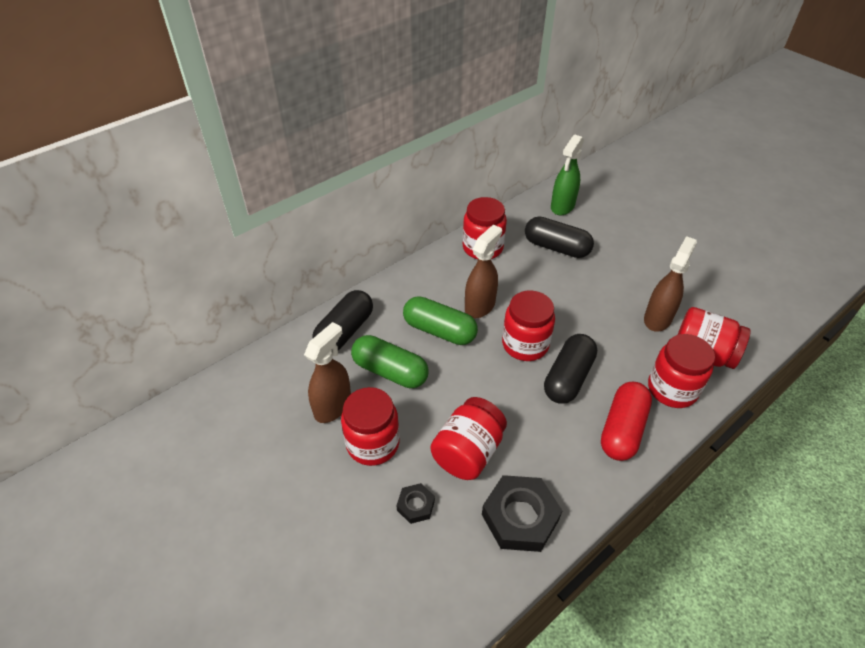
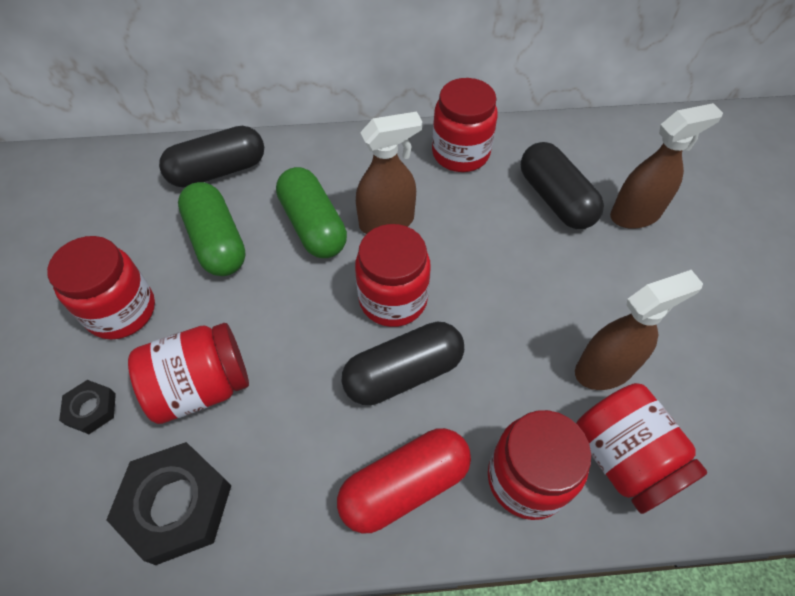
camera: 35 degrees right, 10 degrees up
(333, 406) = (127, 246): brown spray bottle -> brown spray bottle (635, 214)
(562, 206) = (617, 150): green spray bottle -> none

